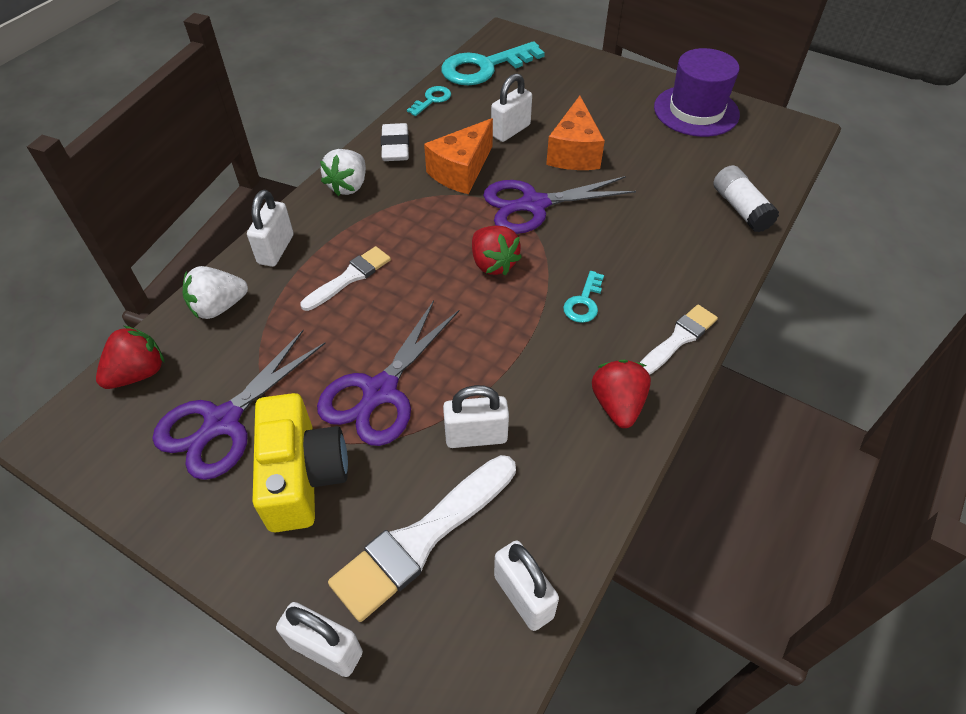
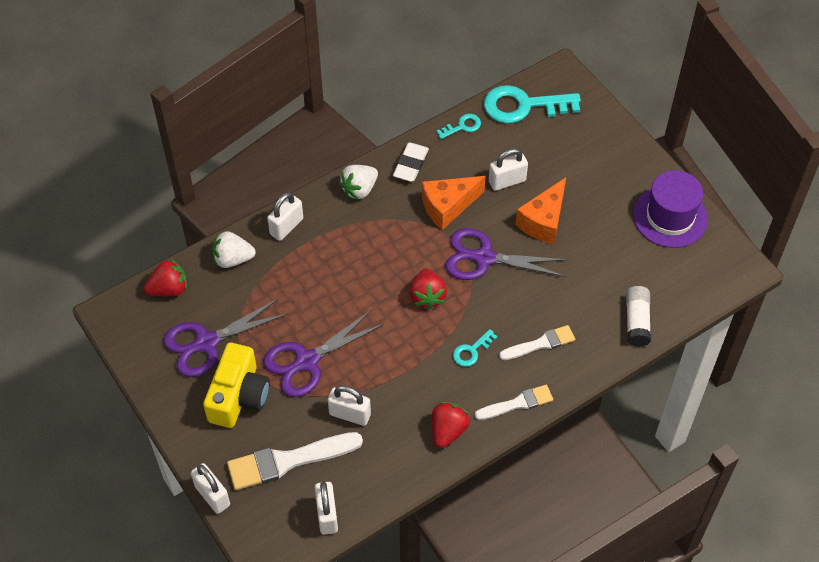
camera: 25 degrees right, 5 degrees up
(349, 277) = (325, 269): white brush -> white brush (540, 344)

